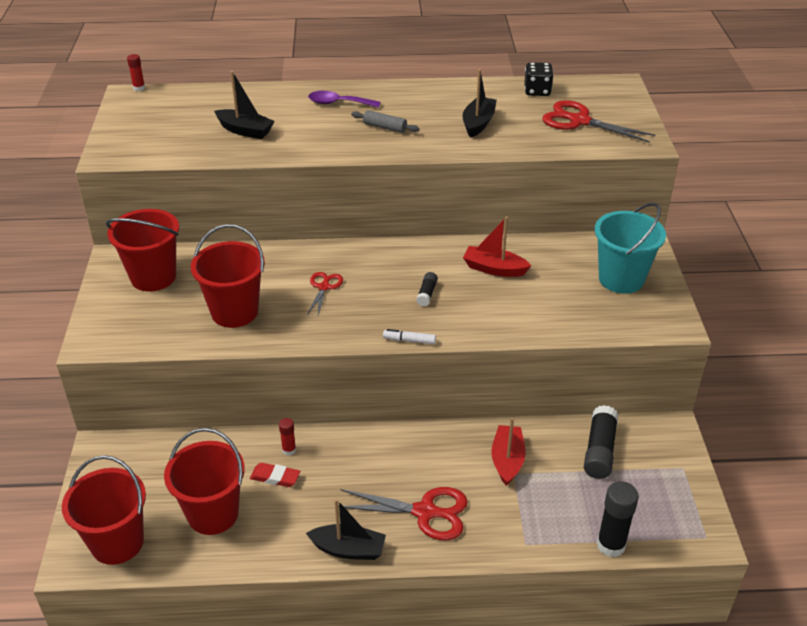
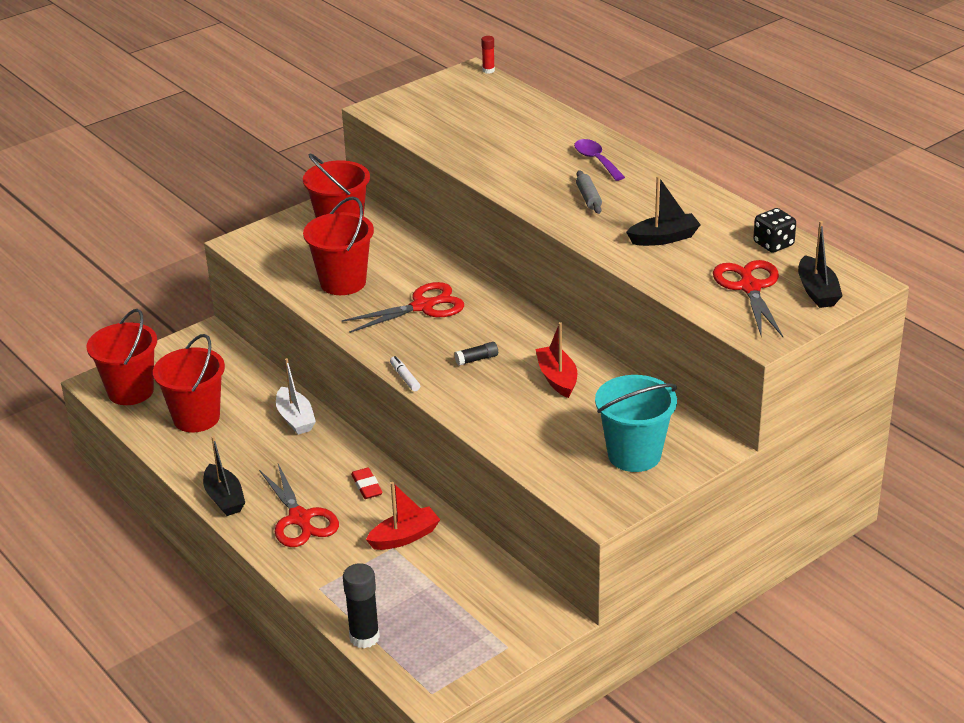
camera: 55 degrees right, 5 degrees down
(245, 131) = (491, 142): black boat -> black boat (817, 291)
(275, 477) = (260, 427): red eraser -> red eraser (366, 486)
(289, 450) = (295, 419): red glue stick -> white boat
(324, 287) = (422, 306): red scissors -> red scissors, size x1.74
(599, 450) = (474, 586): black glue stick -> none

